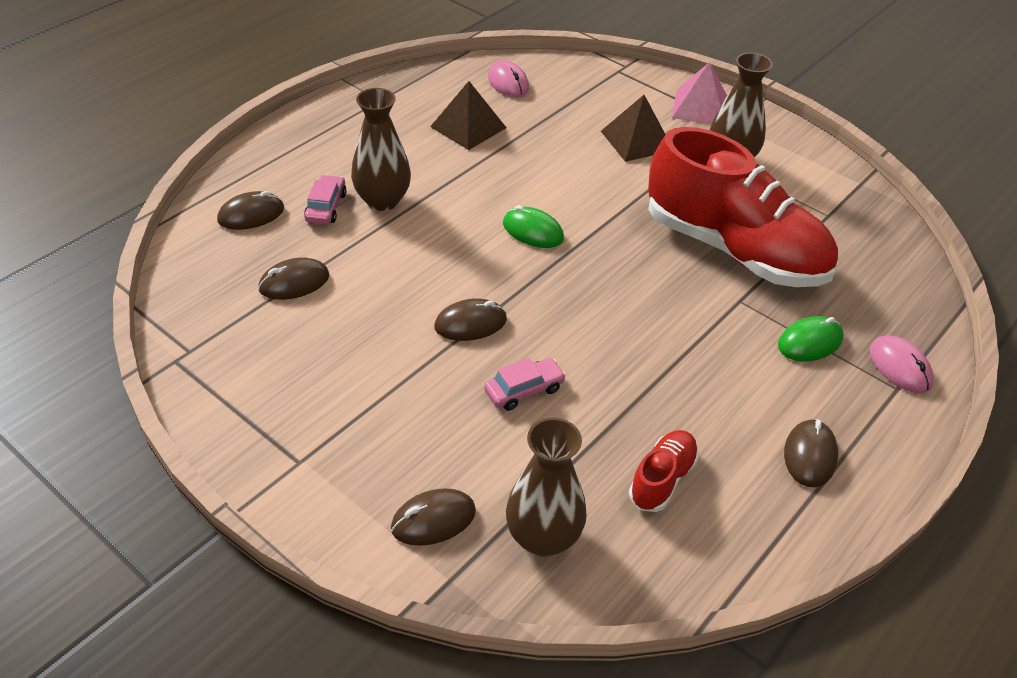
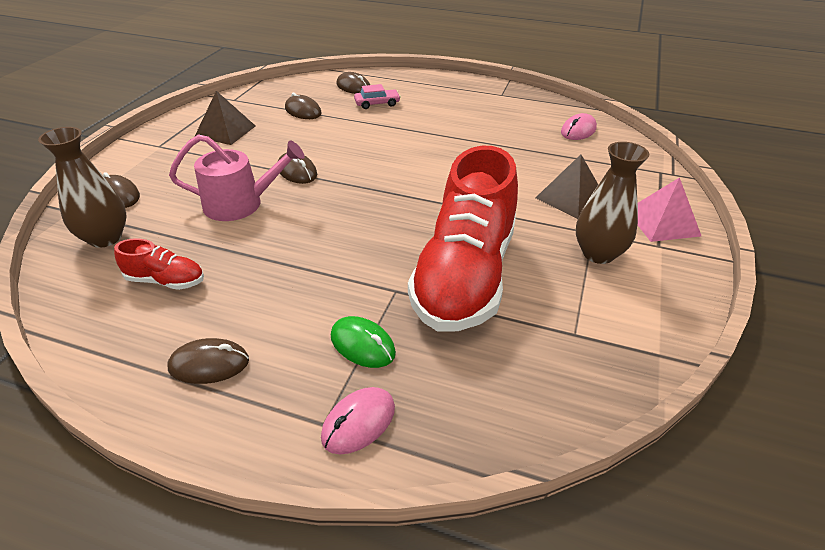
camera: 70 degrees right, 5 degrees down
(382, 200) = (398, 118): brown vase -> none
(468, 127) = (506, 128): brown pyramid -> brown pyramid (225, 131)
(524, 390) = (240, 204): pink car -> pink watering can
(533, 231) = (410, 174): green mouse -> none

